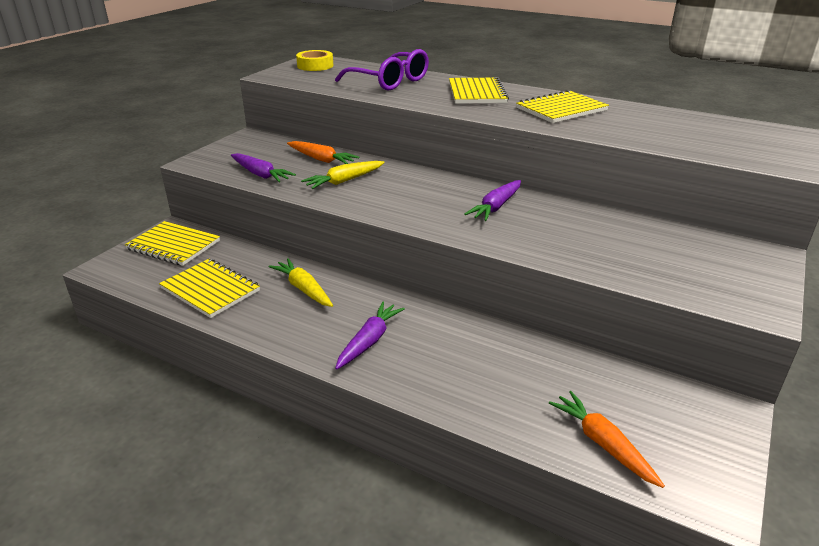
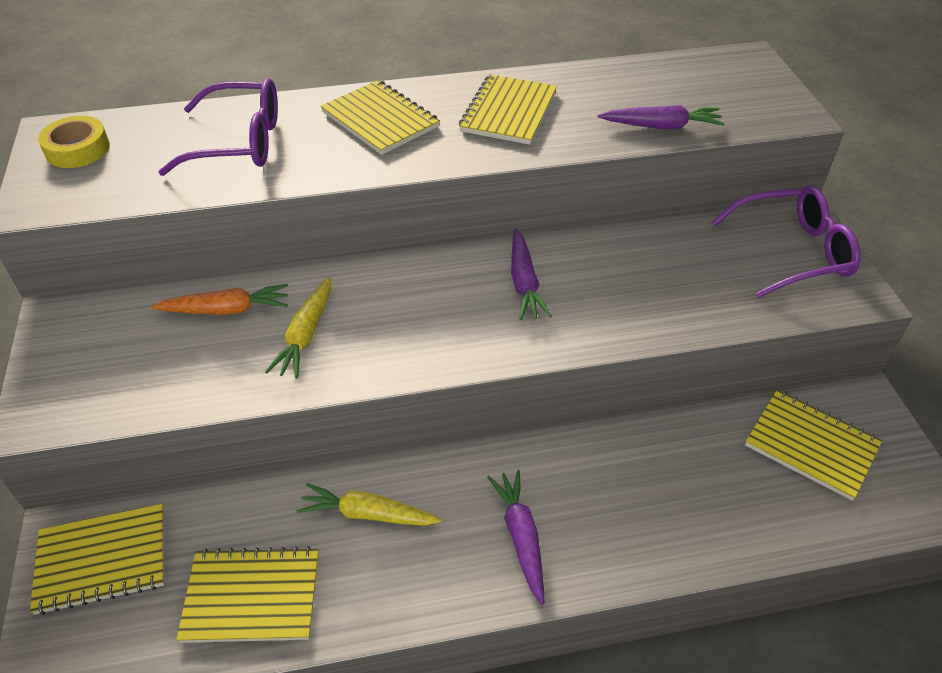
camera: 40 degrees left, 15 degrees up
(260, 174) = (175, 386): purple carrot -> purple carrot (661, 126)
(603, 444) = (822, 507): orange carrot -> none
(642, 408) = (811, 445): none -> yellow notebook
(728, 266) = (791, 252): none -> purple glasses

